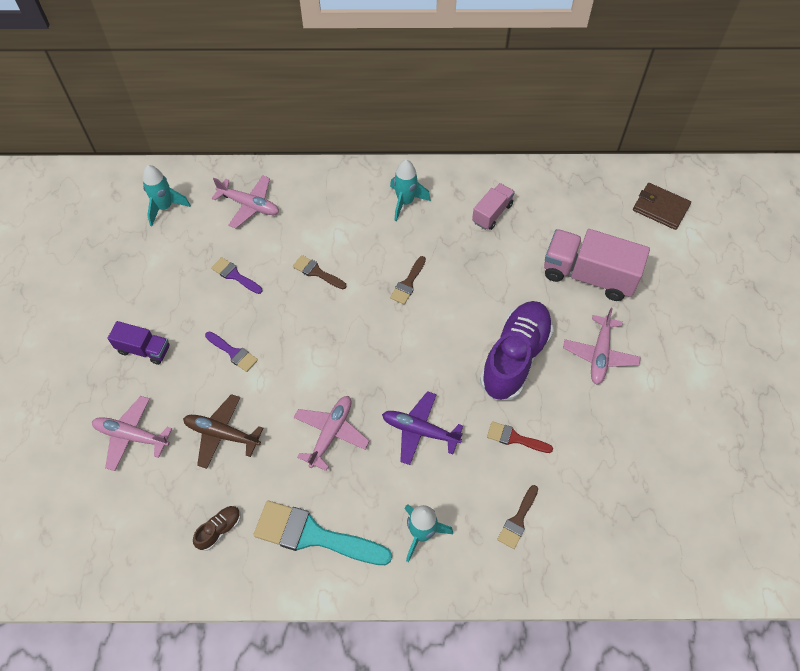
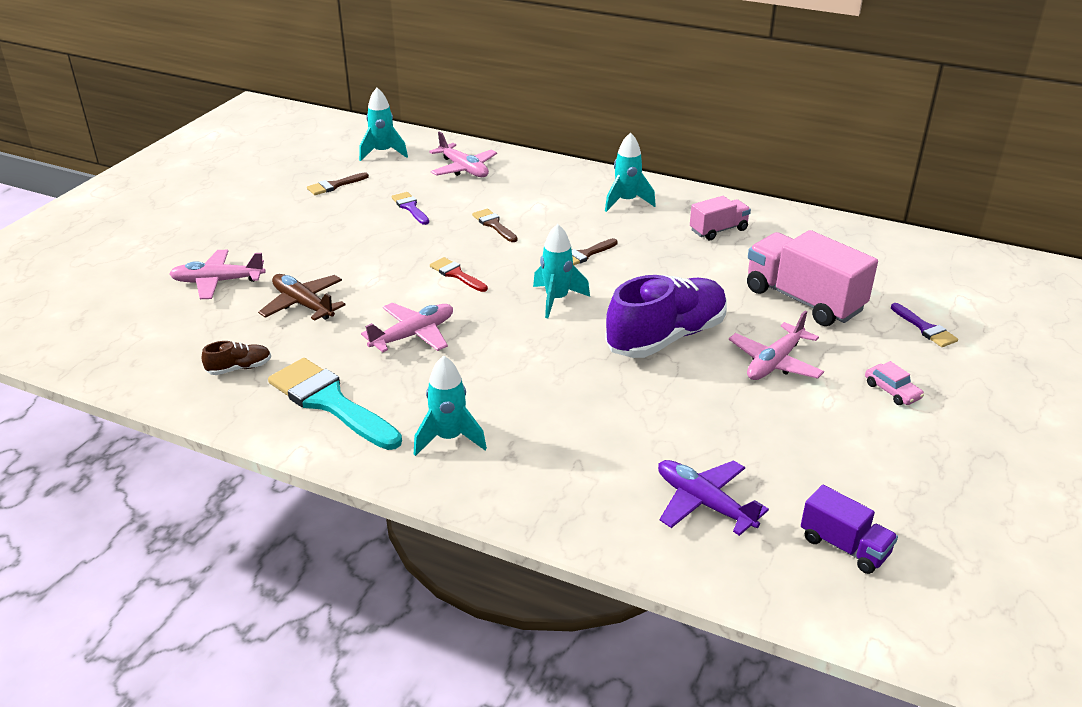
camera: 25 degrees right, 25 degrees down
(131, 436) = (217, 281): pink plane -> pink plane turned 45 degrees counterclockwise
(144, 349) = (282, 231): purple truck -> purple truck (844, 546)
(233, 353) = (364, 255): purple brush -> purple brush (925, 328)
(415, 346) = (556, 299): none -> turquoise rocket
(420, 431) = (511, 360): purple plane -> purple plane (704, 503)
(514, 438) = (618, 397): red brush -> red brush (456, 274)
(518, 520) = (571, 464): brown brush -> brown brush (334, 185)
(660, 208) = (932, 272): brown wallet -> none
(685, 352) = (892, 391): none -> pink car

